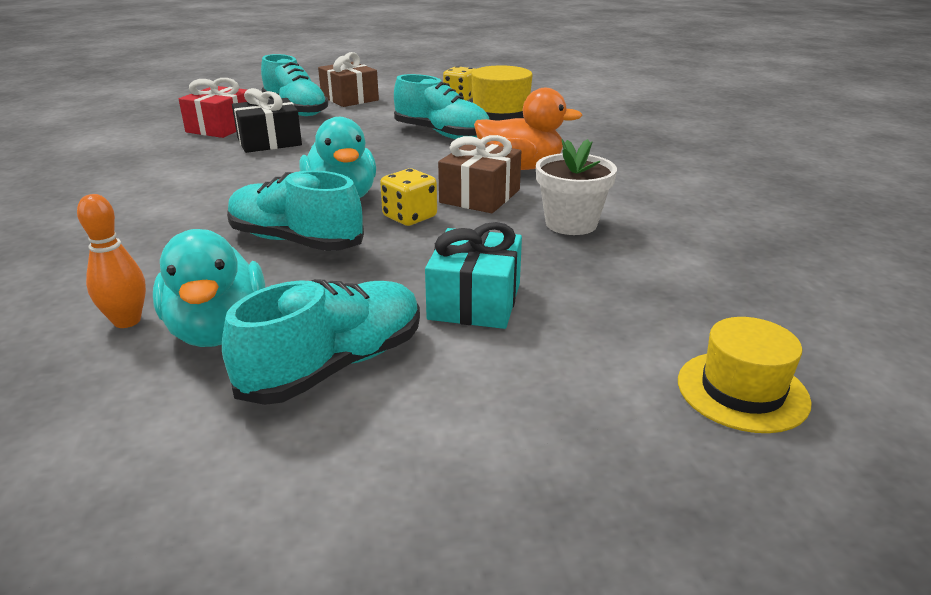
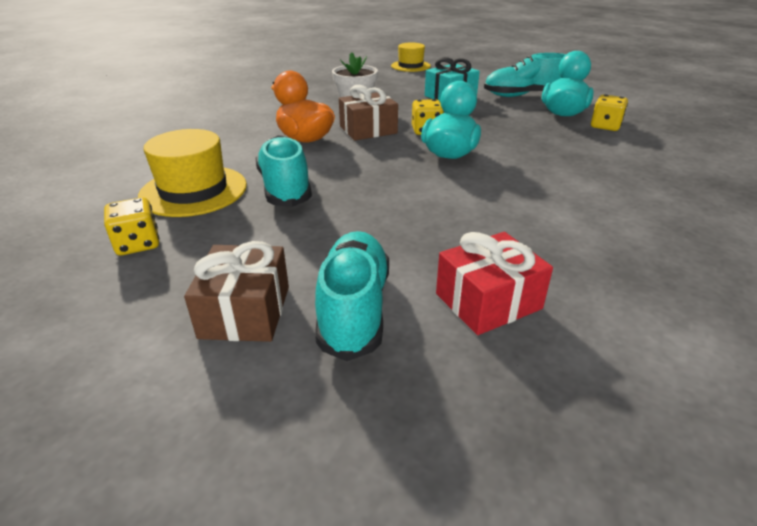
camera: 140 degrees left, 5 degrees up
(127, 321) = (605, 126): orange bowling pin -> yellow dice
(269, 142) = (450, 241): black gift -> none
(295, 241) = (504, 137): turquoise shoe -> none

